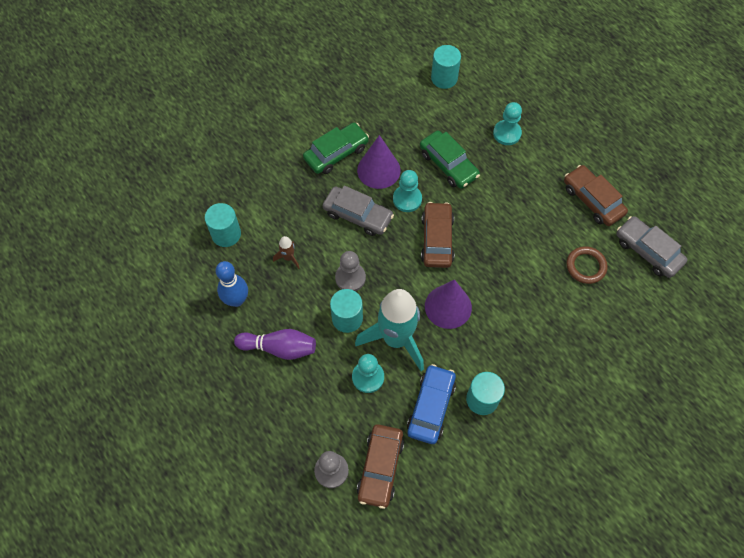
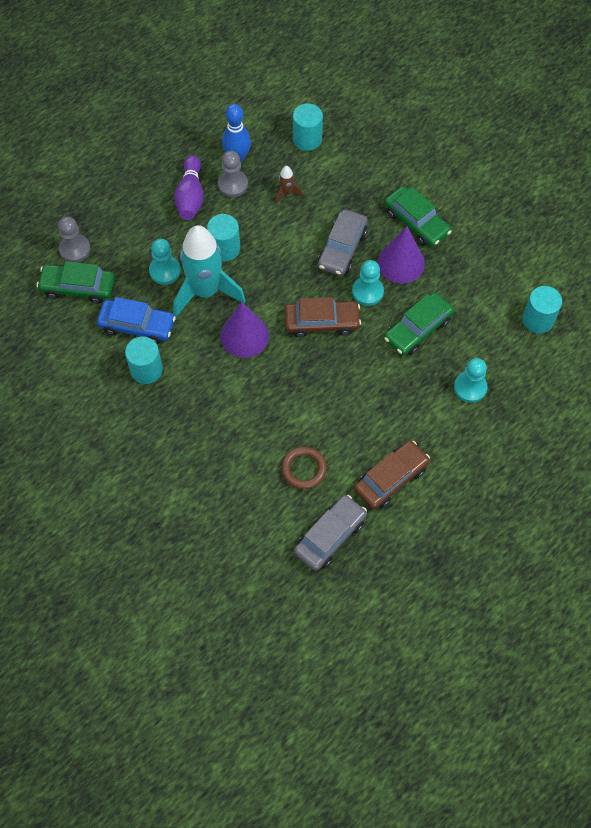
camera: 85 degrees right, 0 degrees up
(350, 278) = (269, 247): grey pawn -> grey pawn (232, 184)
(380, 467) = (78, 287): brown car -> green car

